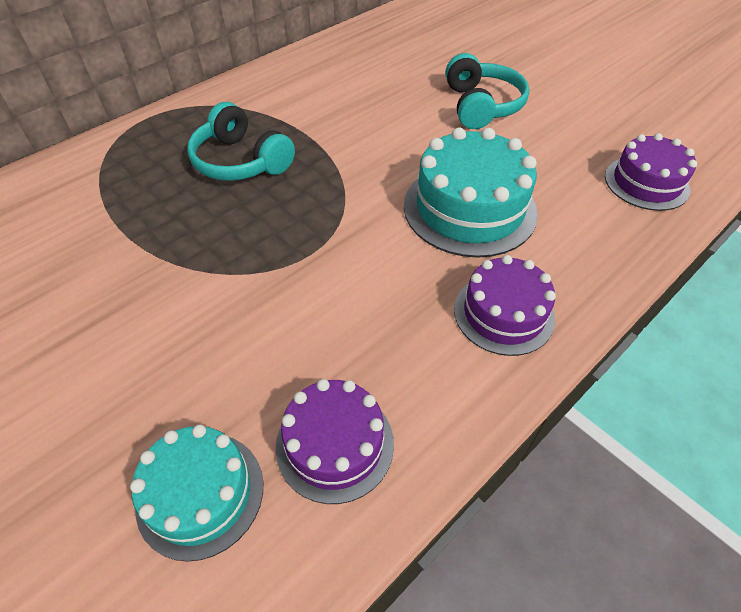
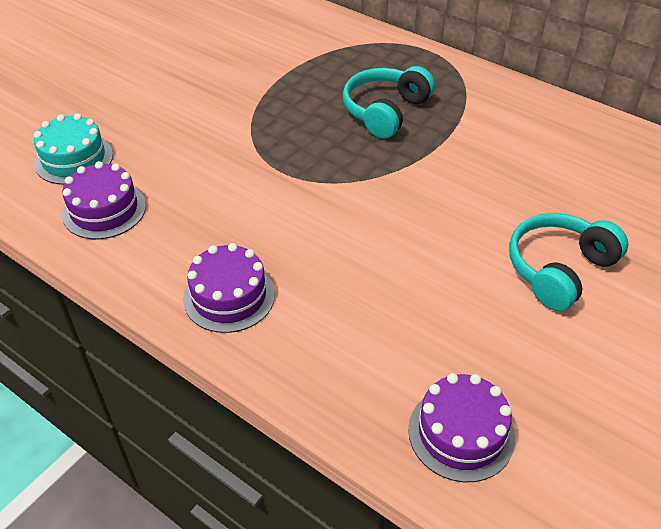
camera: 80 degrees right, 5 degrees down
(469, 208) = (364, 267): turquoise cake -> none
(481, 106) = (559, 269): turquoise headphones -> turquoise headphones turned 150 degrees clockwise

